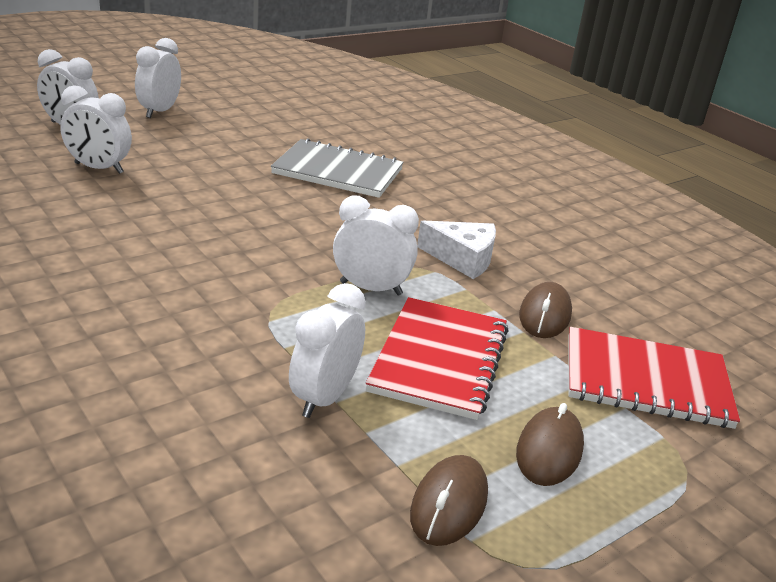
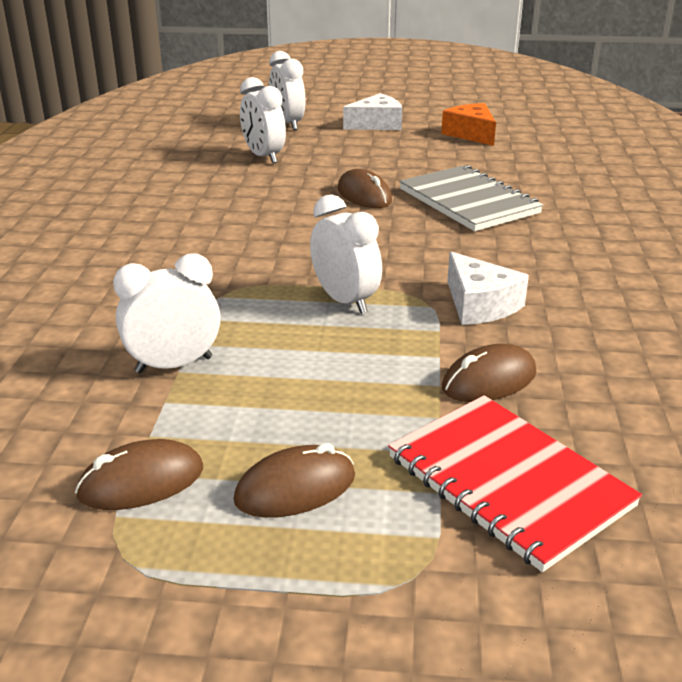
camera: 45 degrees right, 0 degrees up
(159, 111) = (376, 124): white clock -> white cheese
(249, 186) = (364, 195): none -> brown mouse
(254, 107) = (471, 134): none -> orange cheese
(439, 360) = (315, 376): red notebook -> none

